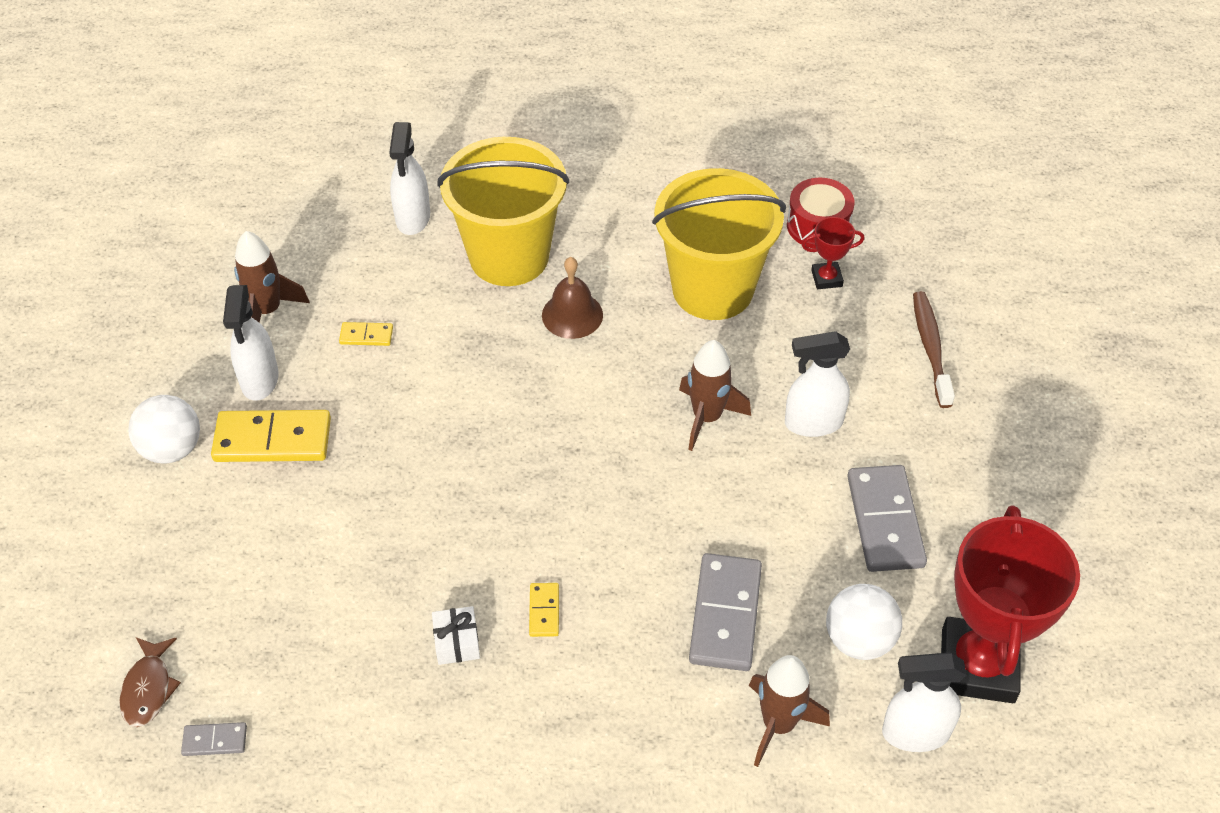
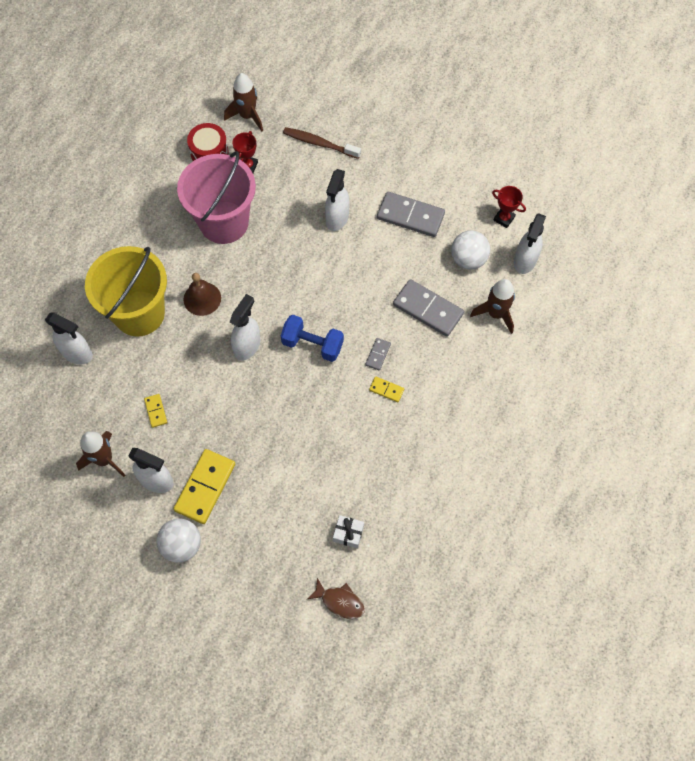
camera: 65 degrees left, 15 degrees up
(215, 740) = (387, 576): grey domino -> grey domino (378, 354)
(366, 335) = (155, 411): yellow domino -> yellow domino turned 45 degrees counterclockwise
(457, 642) = (385, 438): white gift -> white gift (348, 533)
(524, 398) = (247, 346): none -> white spray bottle
(571, 479) = (312, 344): none -> blue dumbbell
(707, 417) = (308, 264): brown rocket -> brown rocket (247, 116)
(712, 289) = (224, 222): yellow bucket -> pink bucket
(977, 665) = (504, 218): red trophy -> red trophy, size x0.43

